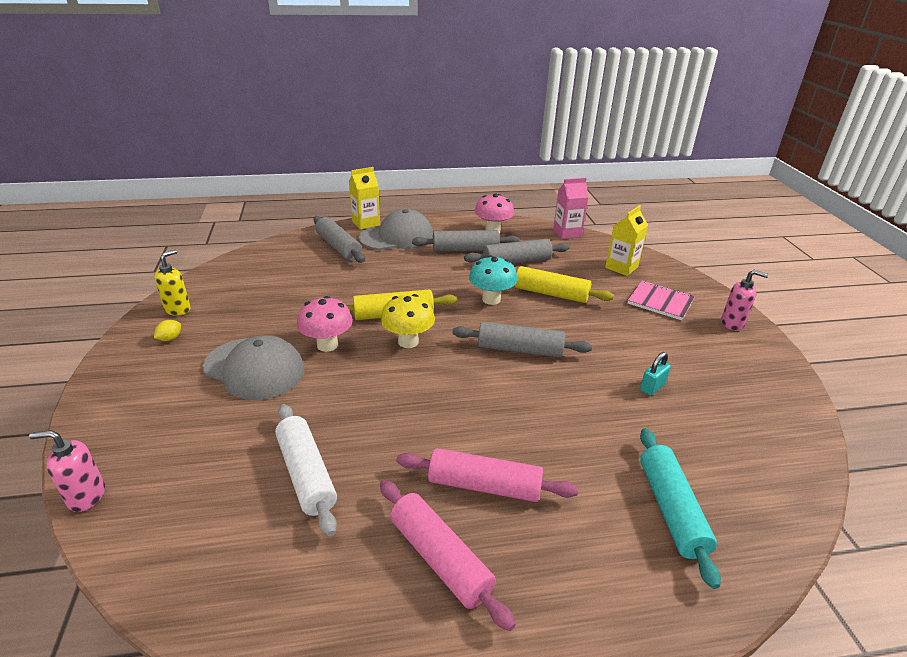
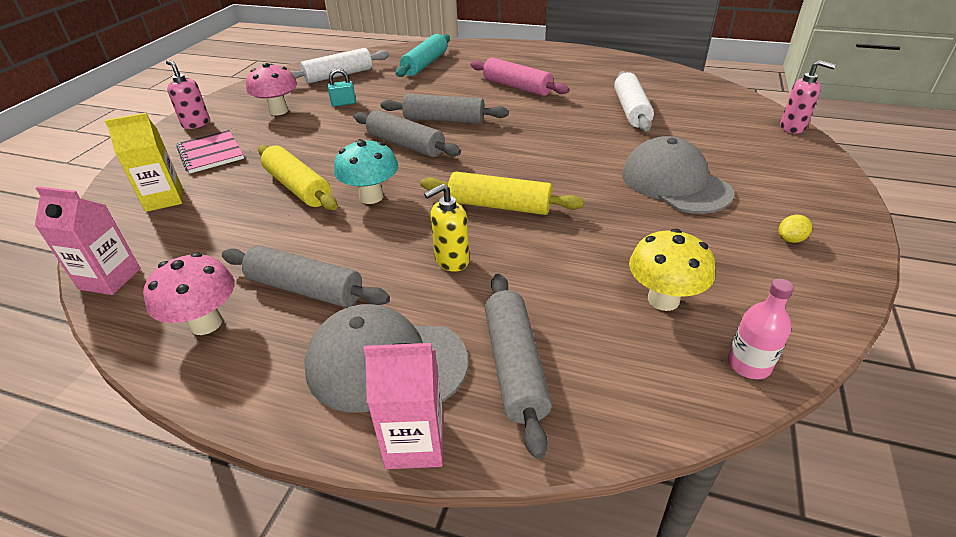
camera: 150 degrees left, 5 degrees up
(178, 309) = (802, 286): yellow soap dispenser -> yellow soap dispenser (451, 261)
(225, 269) = (748, 364): none -> pink bottle
(327, 345) = (592, 189): pink mushroom -> pink mushroom (278, 111)
(366, 223) = (415, 443): yellow carton -> pink carton
(408, 341) = (504, 173): yellow mushroom -> yellow mushroom (663, 299)
(440, 558) = (562, 72): pink rolling pin -> none
(516, 261) = (266, 243): grey rolling pin -> grey rolling pin (444, 120)
(740, 438) = (338, 75): none -> white rolling pin

